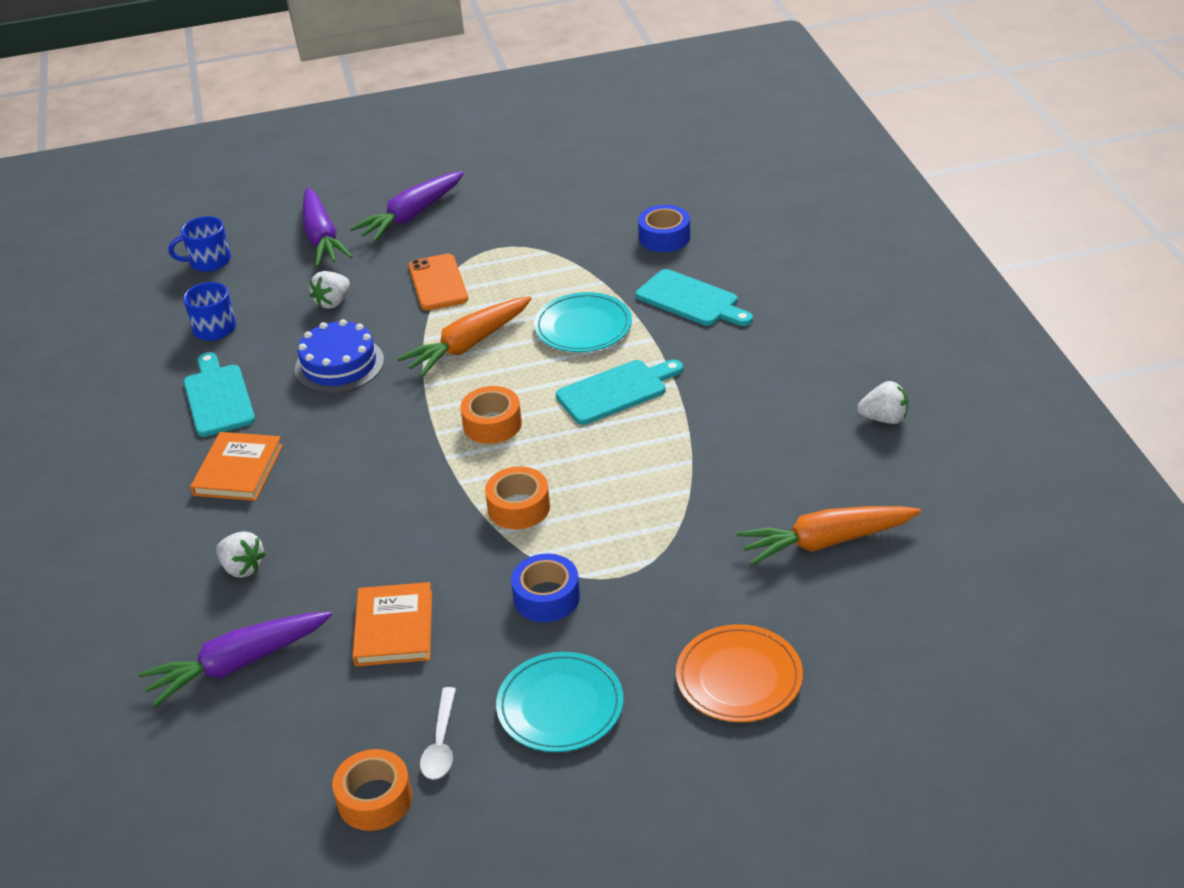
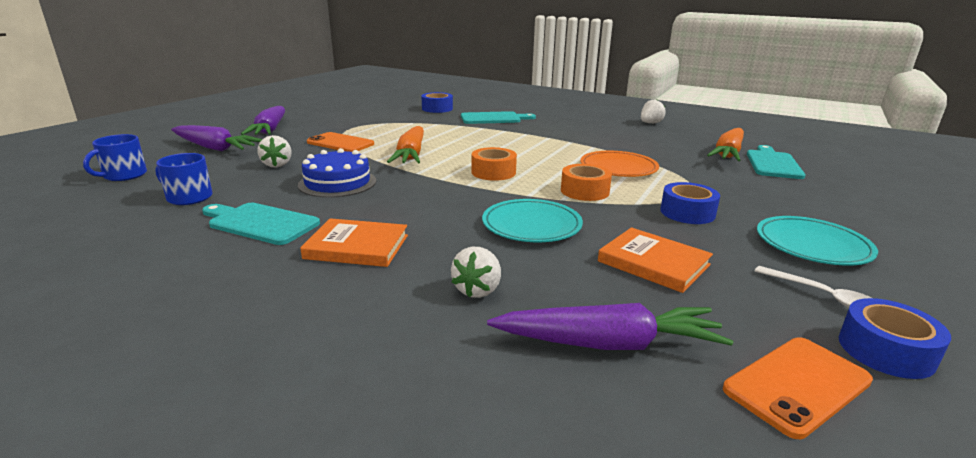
camera: 50 degrees left, 15 degrees down
(238, 470) = (357, 247): orange book -> orange book turned 45 degrees counterclockwise
(238, 664) = (609, 344): purple carrot -> purple carrot turned 105 degrees counterclockwise
(242, 568) = (478, 290): white strawberry -> white strawberry turned 120 degrees clockwise
(275, 767) = (797, 385): none -> orange phone
(375, 799) = (885, 350): orange tape -> blue tape
(583, 327) = (461, 135): turquoise plate -> turquoise plate (531, 225)
(616, 391) = (528, 146): turquoise cutting board -> turquoise cutting board (773, 163)
(739, 678) = (827, 198): orange plate -> orange plate (618, 168)

